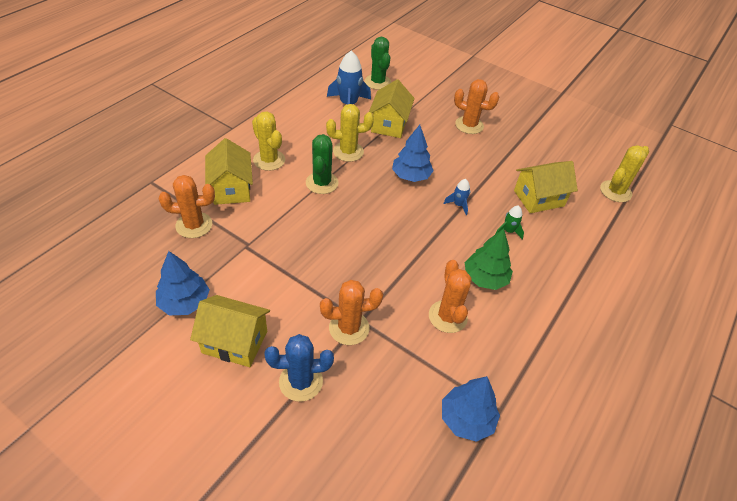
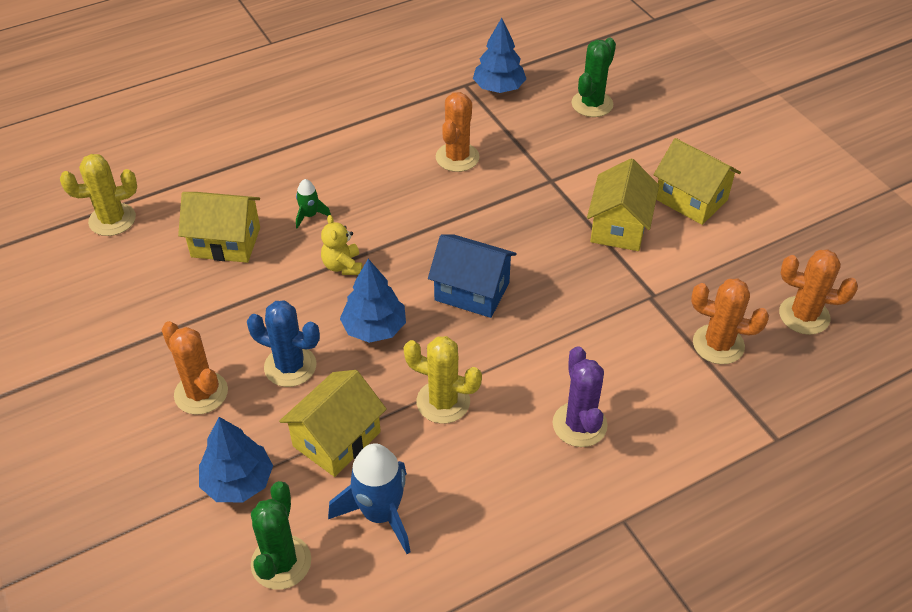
camera: 150 degrees left, 0 degrees up
(184, 302) = (740, 251): blue tree -> blue tree (238, 481)
(231, 189) = (653, 388): yellow house -> yellow house (619, 227)
(269, 160) = (579, 424): yellow cactus -> purple cactus
(301, 381) = (634, 151): blue cactus -> blue cactus (290, 366)
(322, 183) = (514, 357): green cactus -> green cactus (592, 104)
(349, 328) = (567, 177): orange cactus -> orange cactus (804, 315)
(369, 213) = (472, 291): none -> blue house
(458, 205) = (343, 266): blue rocket -> yellow teddy bear
(485, 278) = (386, 177): green tree -> none

